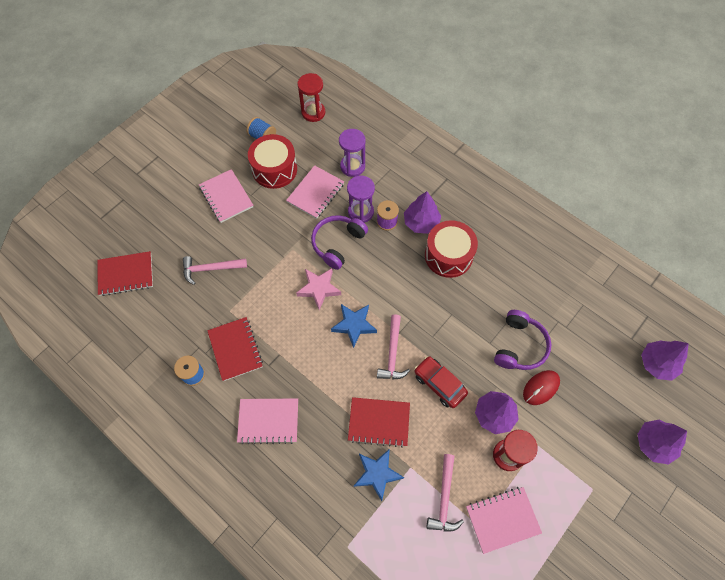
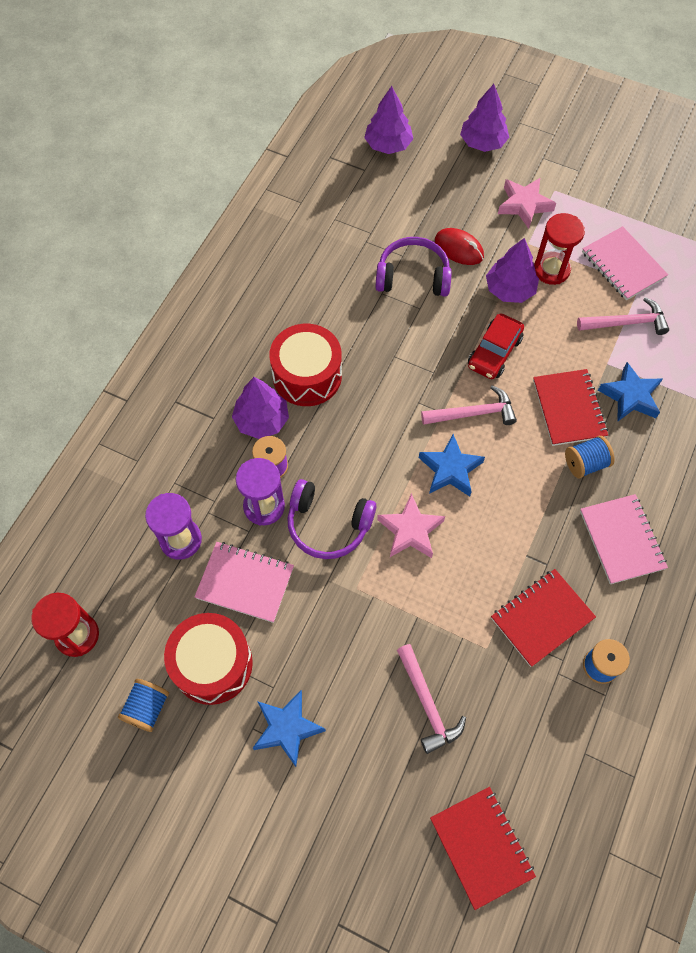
camera: 105 degrees left, 0 degrees up
(226, 197) = (287, 728): pink notebook -> blue star
(332, 418) = (585, 463): none -> blue spool
(579, 456) = (524, 205): none -> pink star

